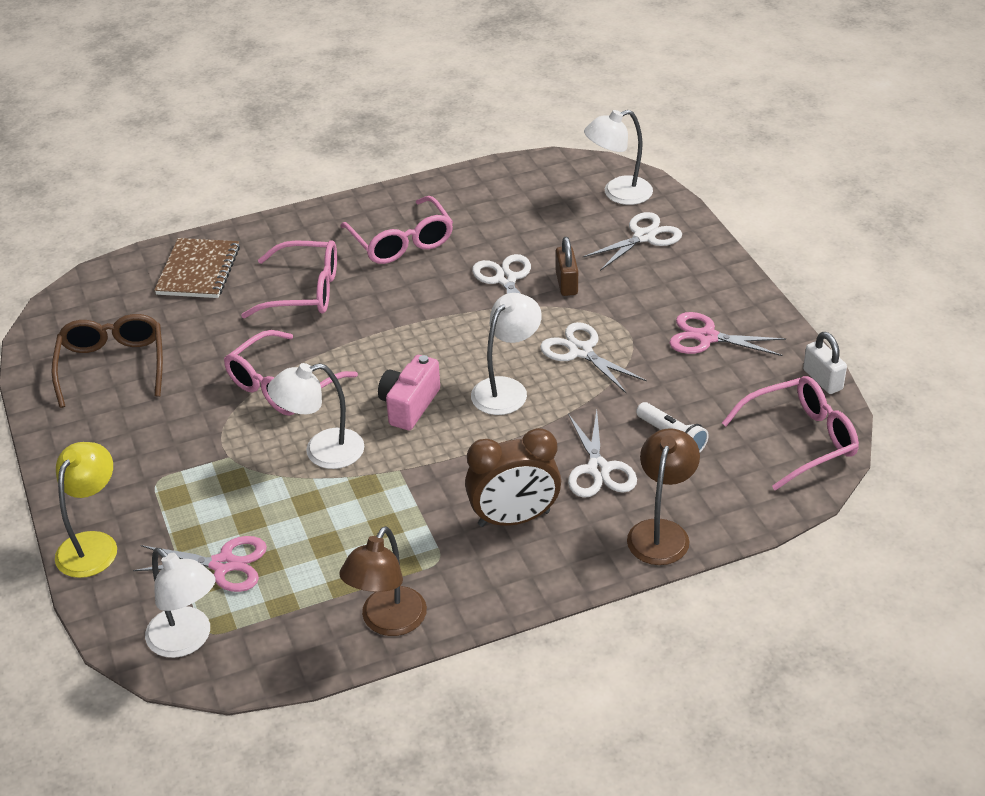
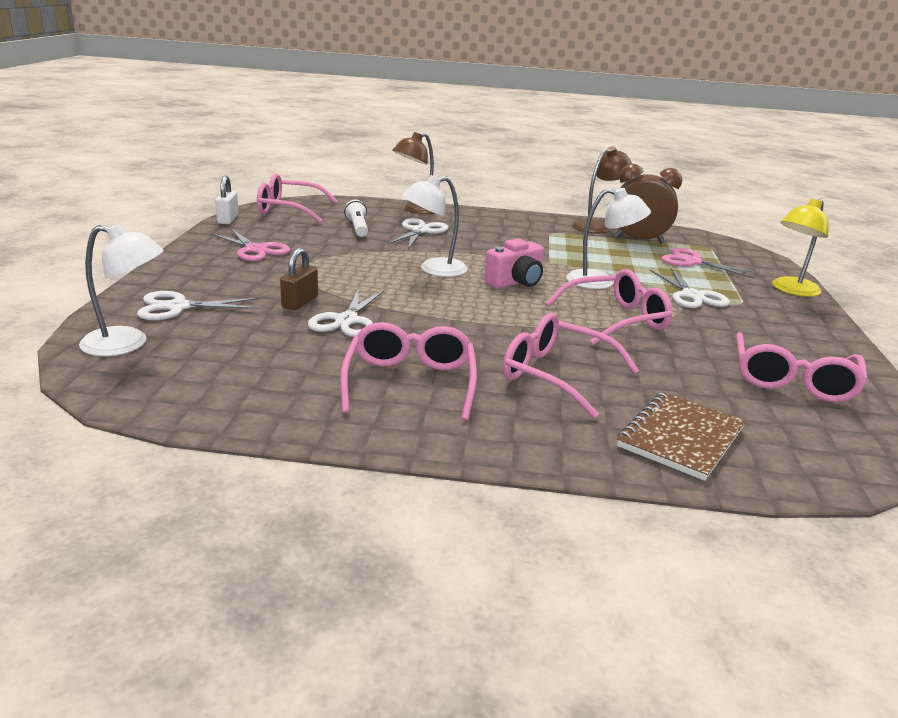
camera: 155 degrees left, 15 degrees down
(112, 365) = (792, 381): brown glasses -> pink glasses
(187, 640) = (721, 247): white lamp -> none
(514, 519) = (493, 231): brown clock -> brown clock (639, 240)
(581, 351) = (353, 269): white scissors -> white scissors (692, 296)

